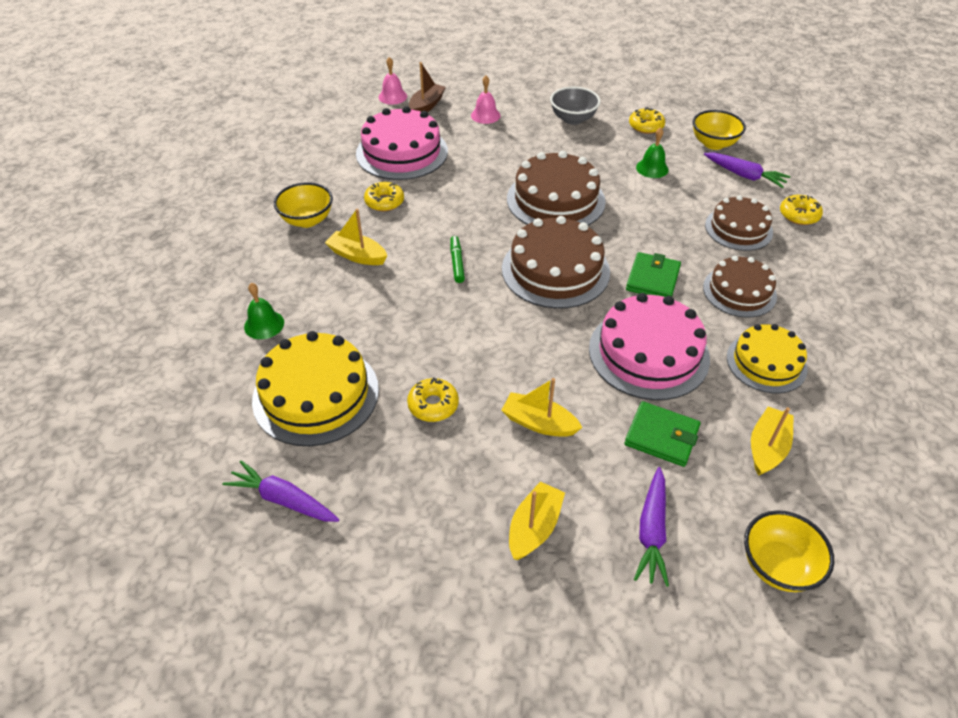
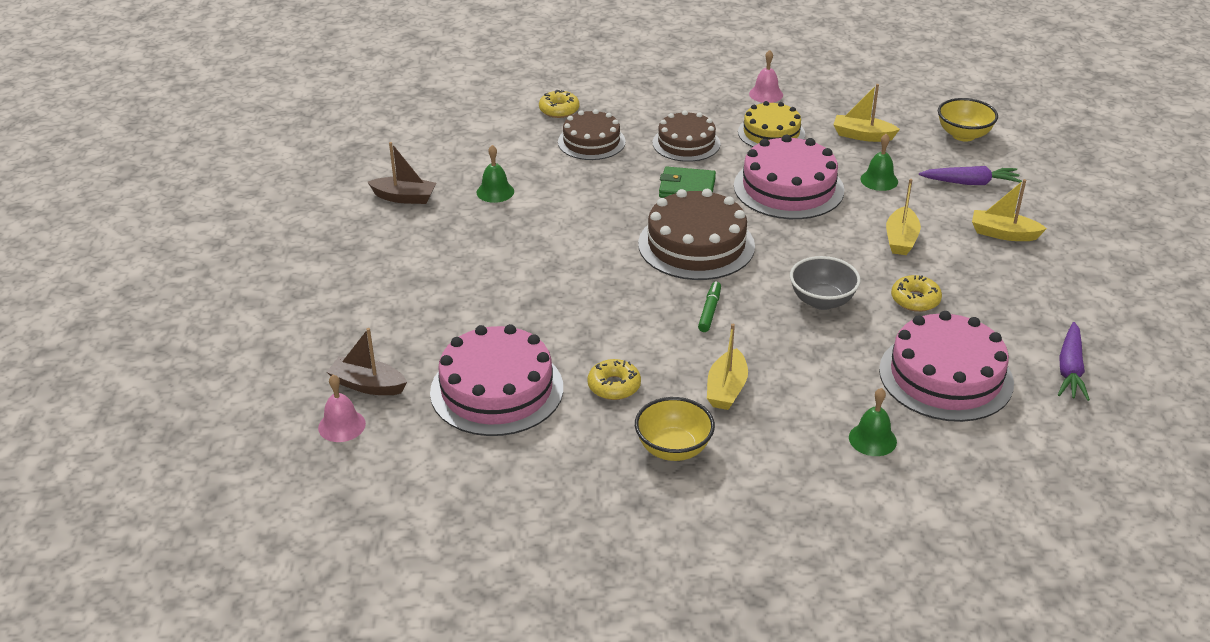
camera: 100 degrees left, 10 degrees down
(316, 394) = (945, 376): yellow cake -> pink cake
(457, 263) = (710, 311): green marker -> green marker turned 120 degrees clockwise
(485, 115) = (390, 325): pink bell -> pink bell (766, 94)
(555, 200) = (573, 253): brown cake -> none
(573, 119) = (393, 251): grey bowl -> grey bowl (822, 301)
(646, 126) = (404, 197): yellow donut -> brown boat
(661, 436) = (879, 180): green wallet -> green bell
(713, 144) = (437, 153): yellow bowl -> none
(744, 175) = (497, 136): purple carrot -> none

